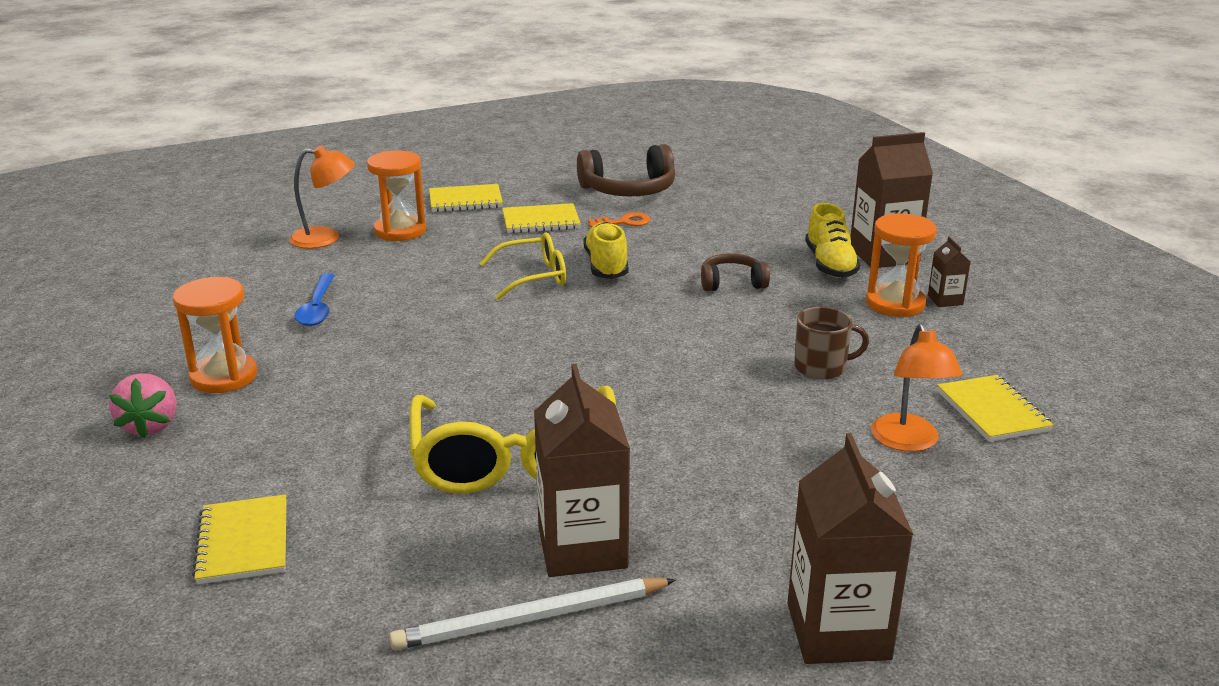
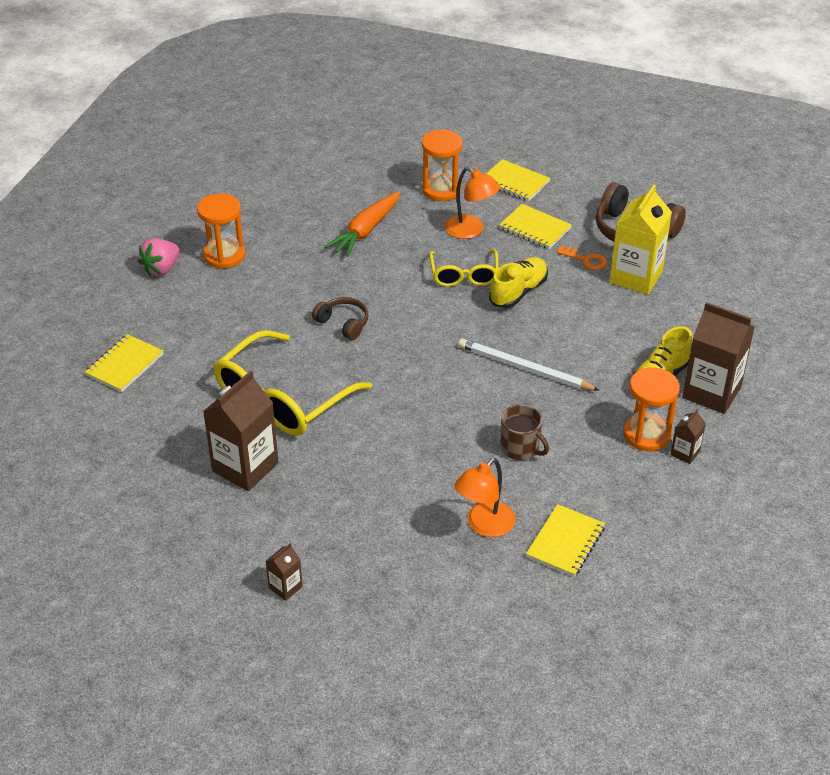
camera: 45 degrees right, 15 degrees up
(317, 308) = (321, 231): blue spoon -> none
(326, 238) = (393, 172): orange lamp -> orange lamp (471, 231)
(370, 288) = (366, 231): none -> orange carrot
(531, 619) = (179, 485): white pencil -> white pencil (524, 368)
(534, 277) = (464, 275): yellow glasses -> yellow glasses turned 60 degrees clockwise
(686, 215) = (636, 277): none -> yellow carton
(732, 283) = (572, 353): brown headphones -> brown headphones (343, 323)
(838, 631) = (285, 587): brown carton -> brown carton, size x0.47

